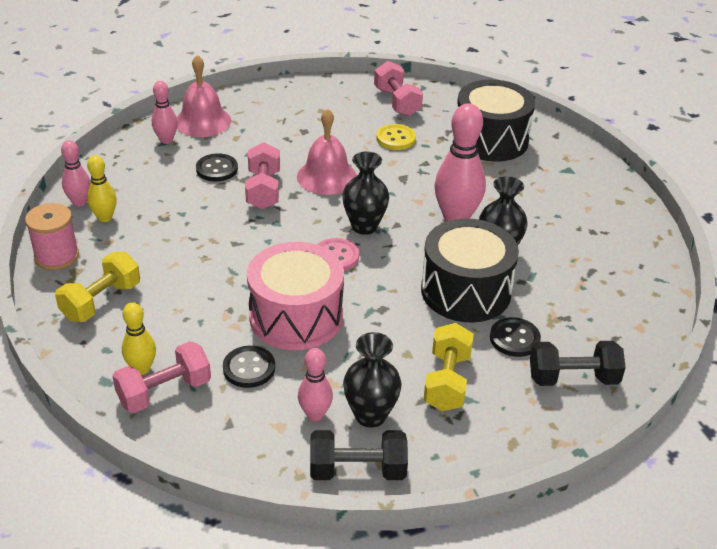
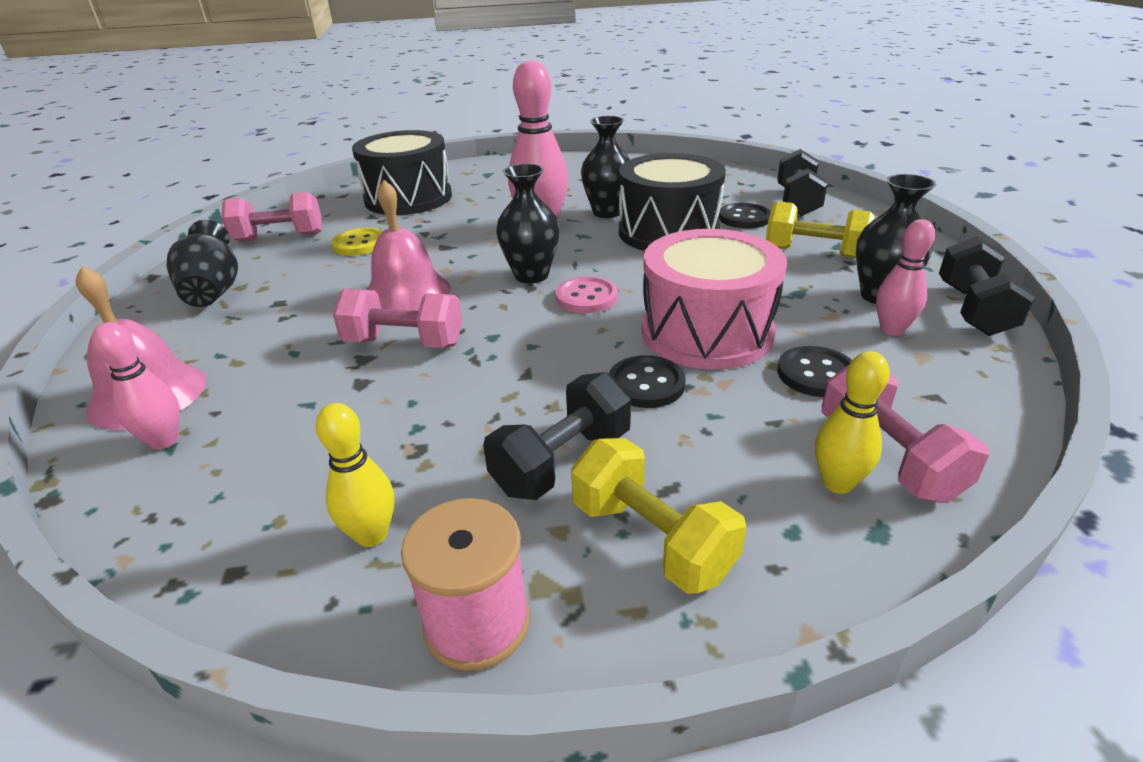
camera: 75 degrees left, 5 degrees down
(79, 202) = (286, 581): pink bowling pin -> none
(156, 267) = (562, 461): none -> black dumbbell
(217, 169) = (312, 384): black button -> black button (646, 384)
(312, 103) = (213, 292): none -> black vase

